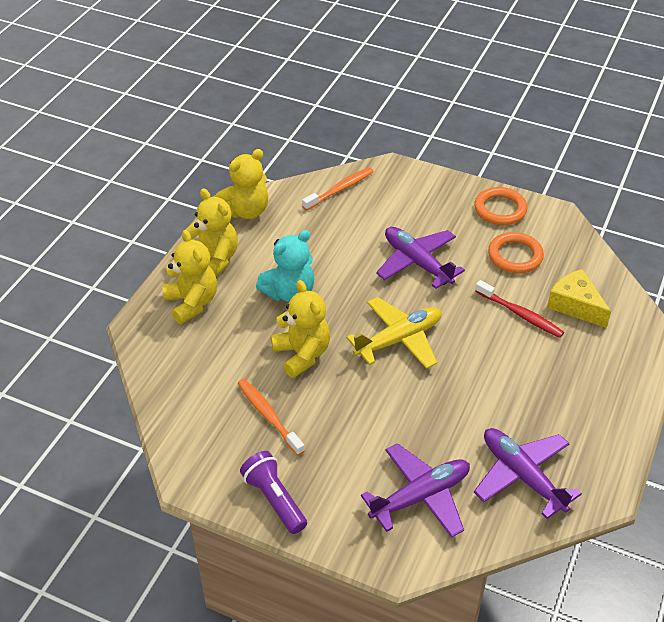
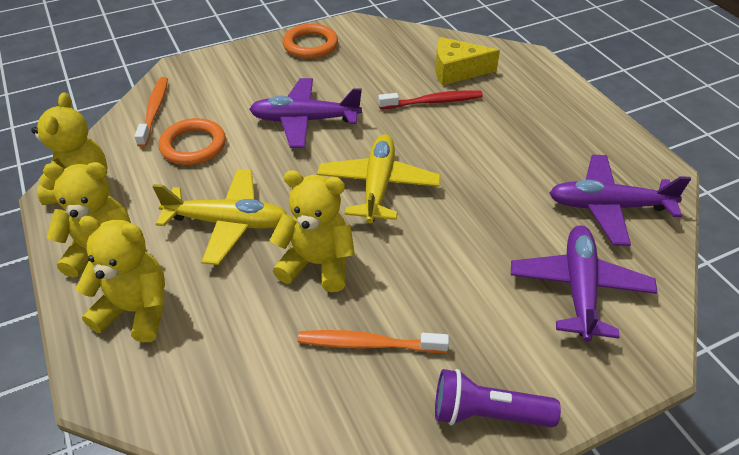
camera: 50 degrees left, 0 degrees up
(289, 292) = (228, 223): turquoise teddy bear -> yellow plane
(515, 256) = (368, 67): orange ring -> orange ring (193, 145)

